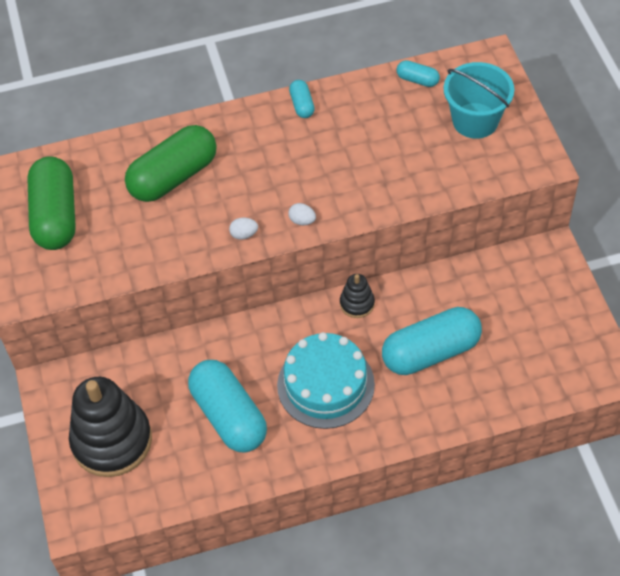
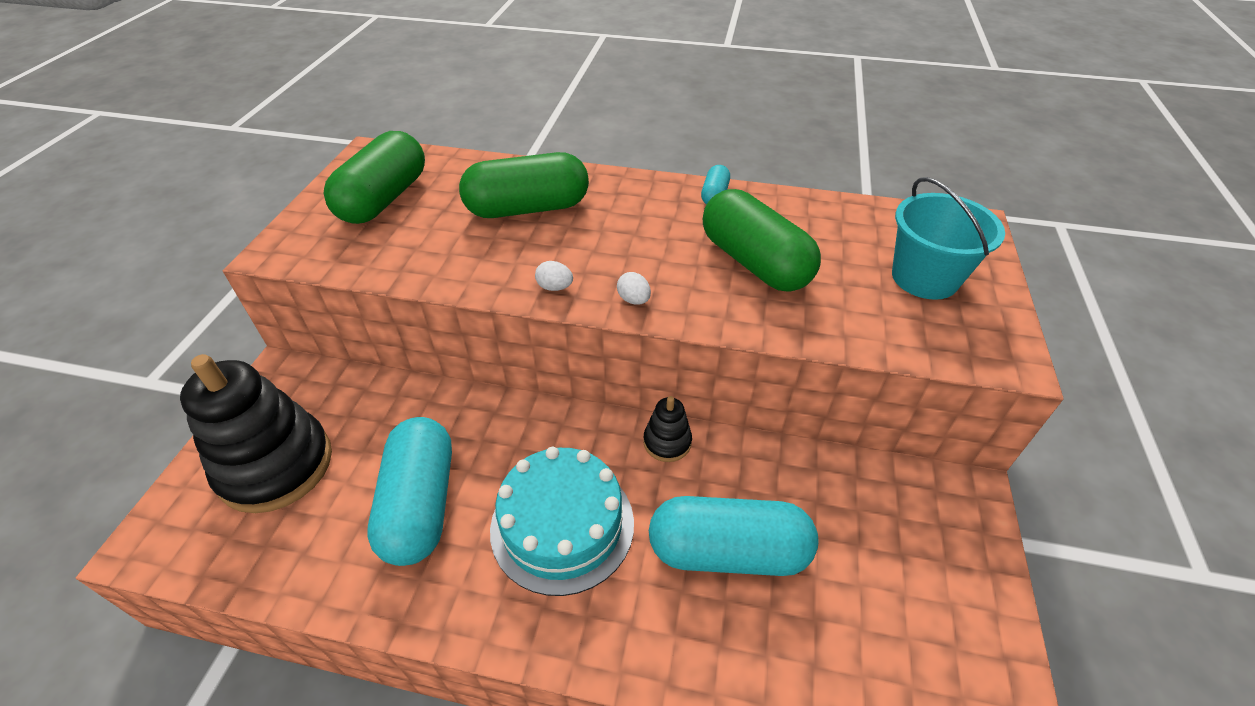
camera: 25 degrees right, 10 degrees down
(362, 155) = (754, 262): none -> green capsule
(417, 80) = (867, 216): turquoise capsule -> none

